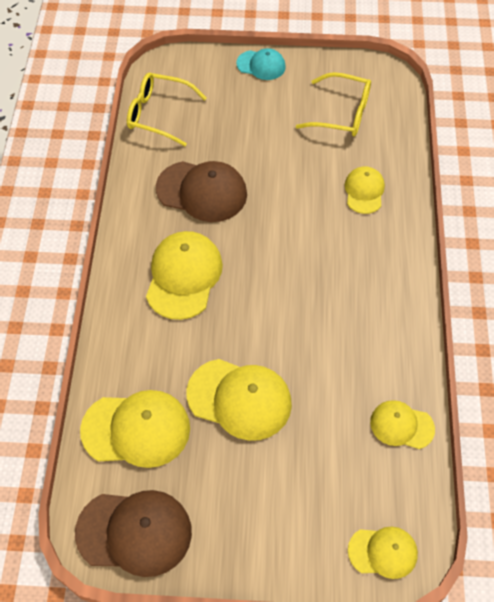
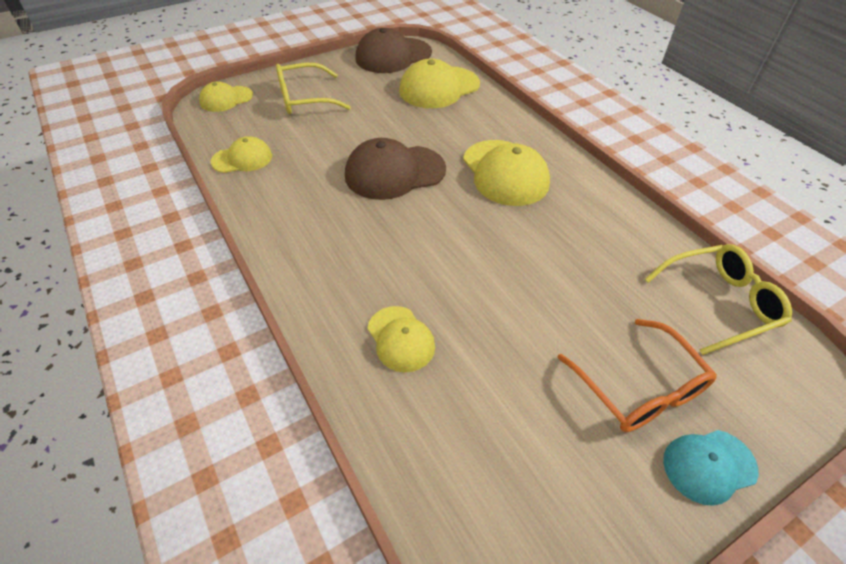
camera: 145 degrees right, 10 degrees down
(202, 191) = (571, 245): brown cap -> brown cap (394, 172)
(239, 399) = (383, 125): yellow cap -> none
(256, 104) = (639, 388): none -> orange glasses
(342, 113) = (518, 447): yellow glasses -> yellow glasses (304, 99)

